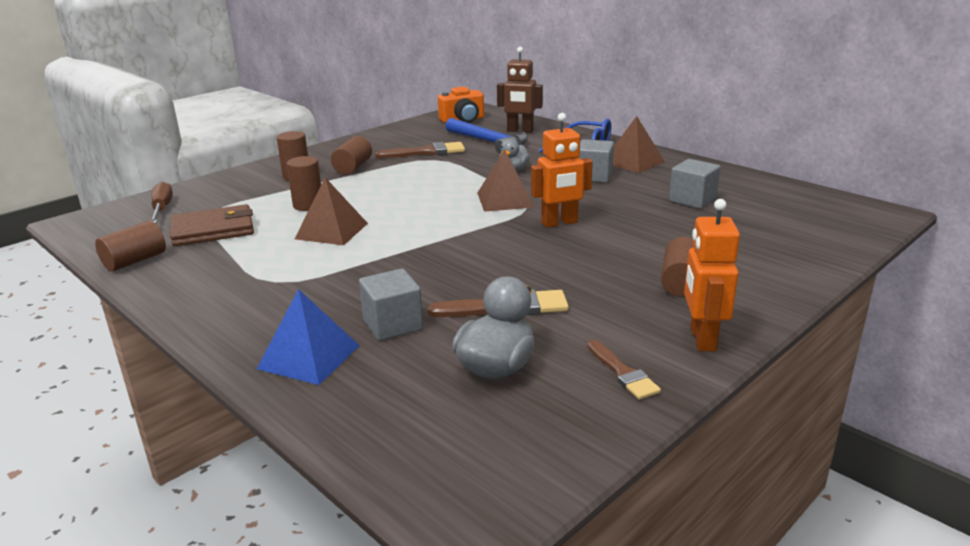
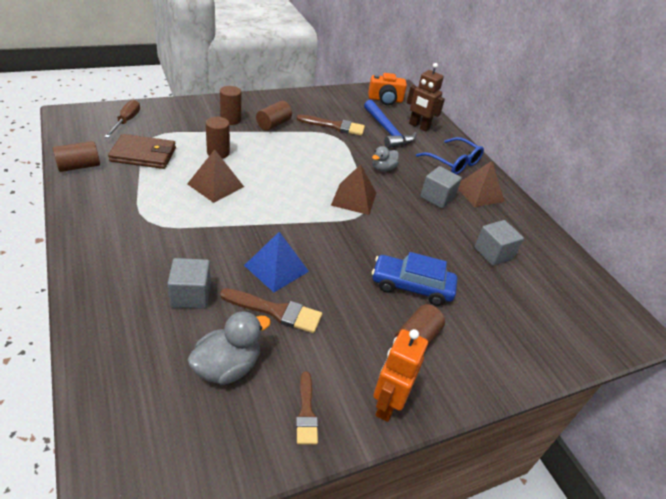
camera: 15 degrees right, 15 degrees up
(308, 357) = (120, 303): blue pyramid -> blue pyramid (276, 268)
(559, 223) = (375, 239): orange robot -> none
(635, 246) = (411, 286): none -> blue car

